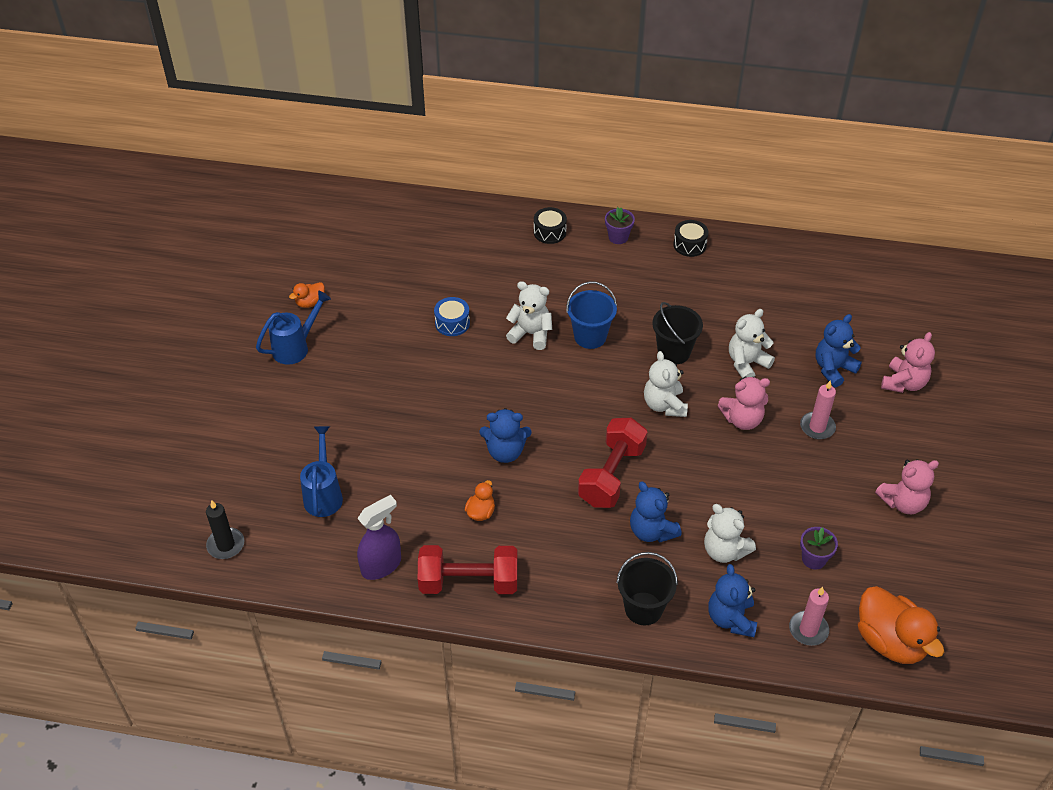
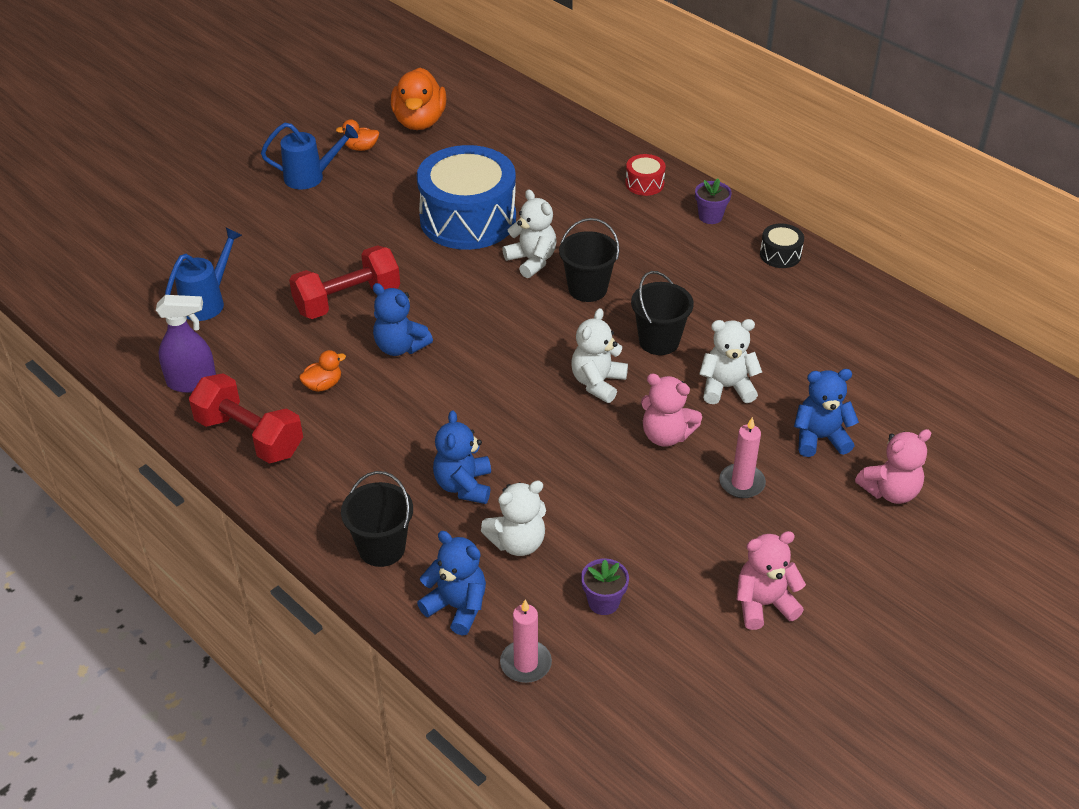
camera: 35 degrees right, 5 degrees down
(226, 545) = (90, 300): black candle -> none
(452, 323) = (468, 219): blue drum -> blue drum, size x2.41
(549, 232) = (644, 183): black drum -> red drum
(590, 336) = (587, 289): blue bucket -> black bucket
(612, 475) = (478, 417): red dumbbell -> red dumbbell (347, 300)
(724, 550) = (517, 542): white teddy bear -> white teddy bear turned 105 degrees counterclockwise
(731, 619) = (457, 607): blue teddy bear -> blue teddy bear turned 90 degrees clockwise
(890, 641) = (603, 727): orange duck -> orange duck (419, 121)
(903, 502) = (763, 604): pink teddy bear -> pink teddy bear turned 150 degrees clockwise

